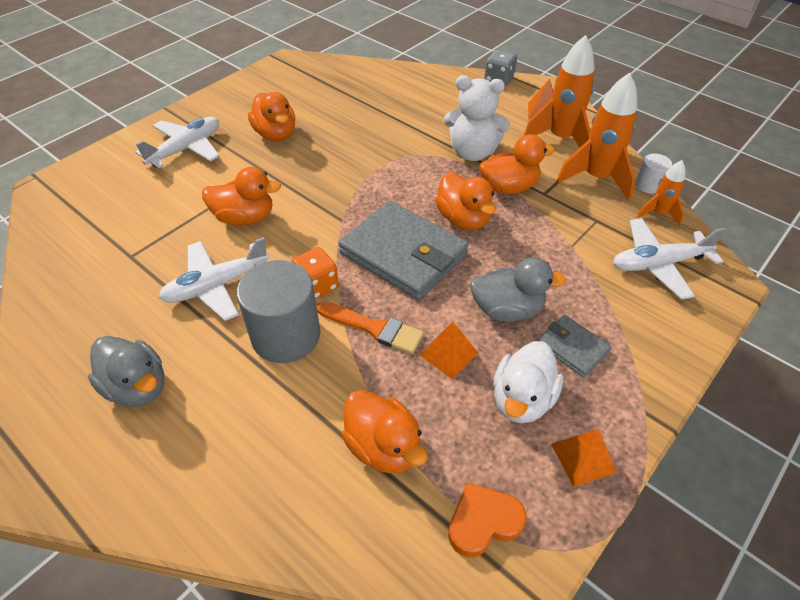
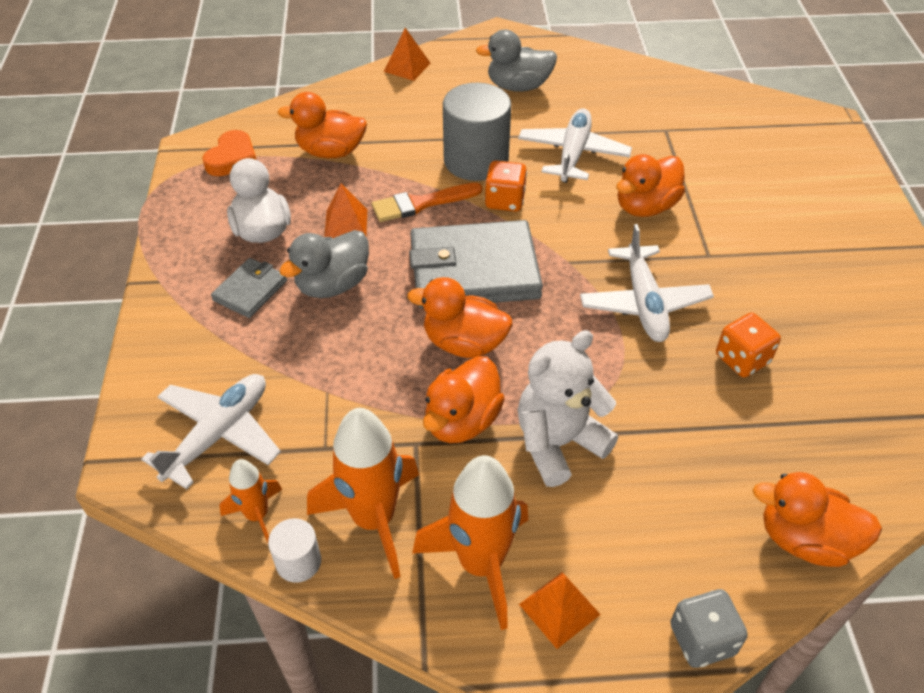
camera: 135 degrees right, 0 degrees up
(186, 149) = (814, 223): white plane -> white plane (643, 303)
(276, 134) = (779, 299): orange duck -> orange duck (805, 540)
(339, 127) = (742, 359): none -> orange dice
(572, 347) = (250, 290): grey wallet -> grey wallet turned 60 degrees counterclockwise
(583, 458) = (190, 224): orange pyramid -> orange pyramid (407, 67)

